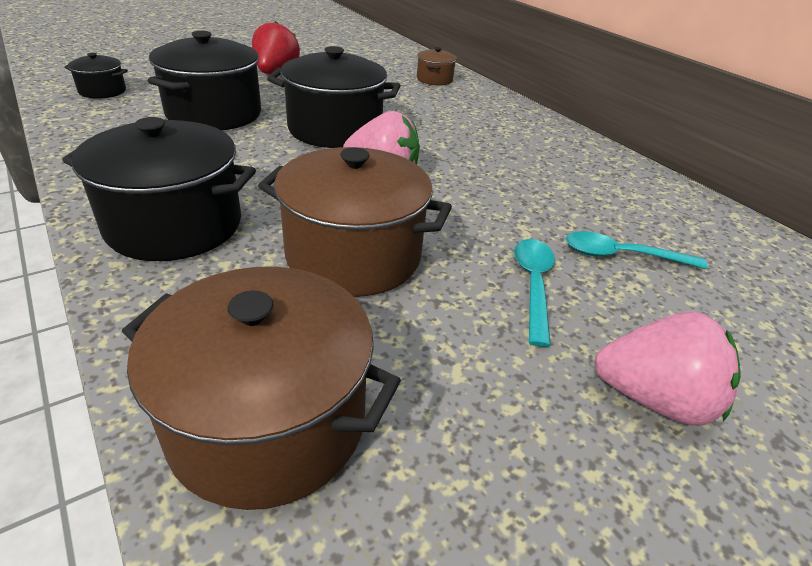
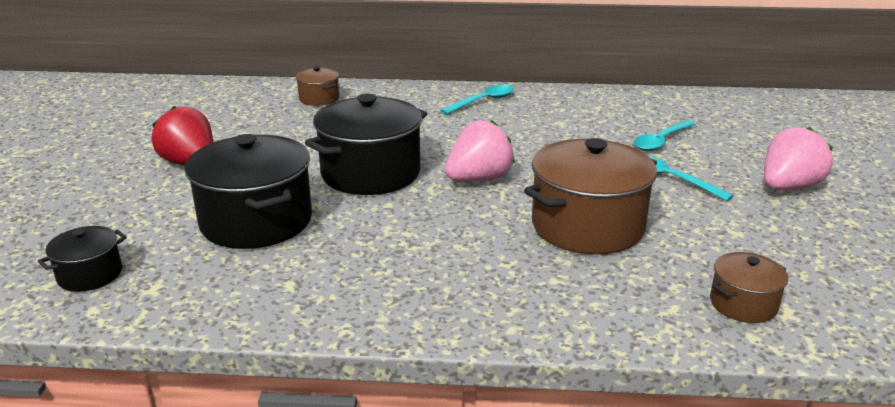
camera: 50 degrees left, 10 degrees down
(174, 225) = (474, 289): black pot -> none
(268, 422) = (743, 304): brown pot -> brown pot, size x0.50
(542, 137) = (483, 101): none -> turquoise spoon

